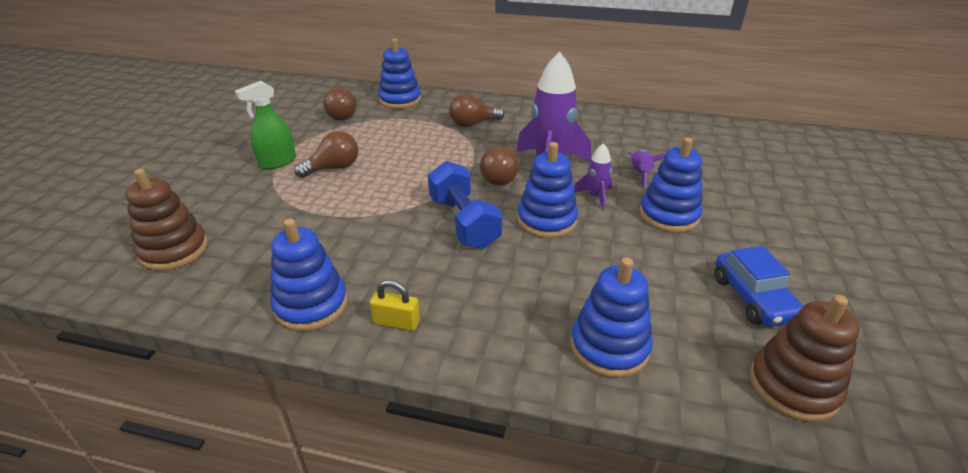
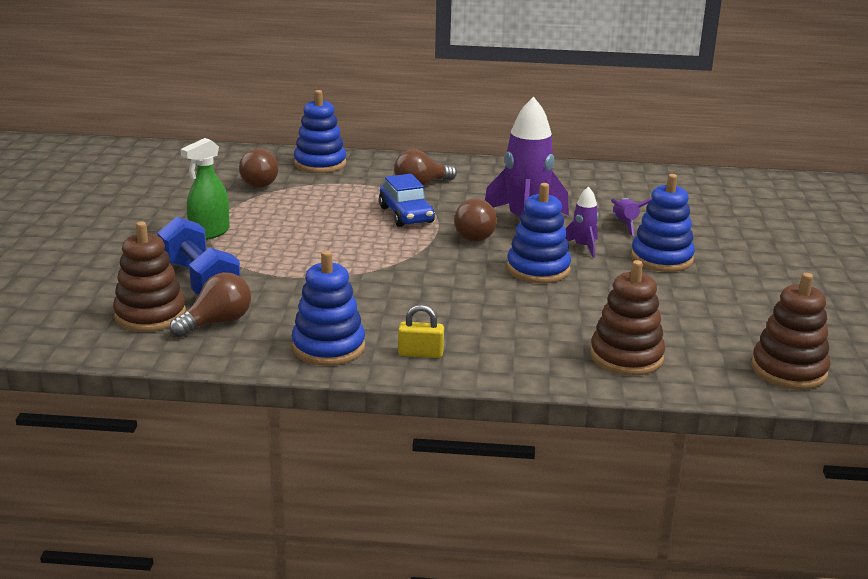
camera: 10 degrees left, 10 degrees down
(333, 168) = (280, 235): brown light bulb -> brown light bulb (217, 323)
(463, 222) = (451, 275): blue dumbbell -> blue dumbbell (200, 281)
(609, 347) = (626, 357): blue stacking toy -> brown stacking toy
(753, 298) = (750, 316): blue car -> blue car (406, 215)

